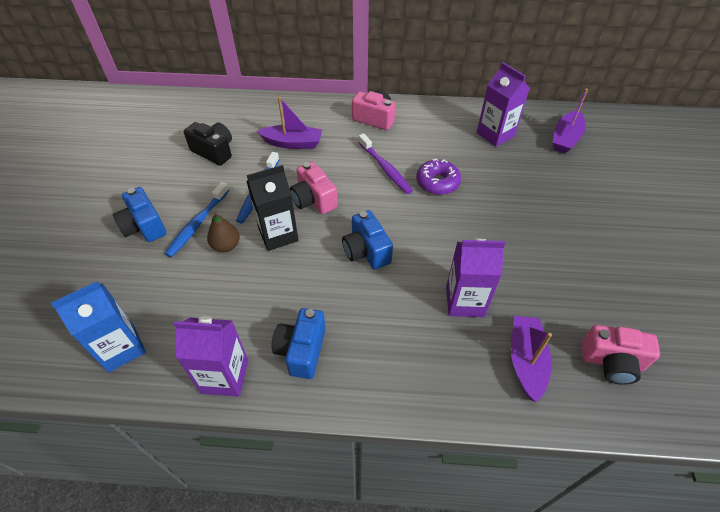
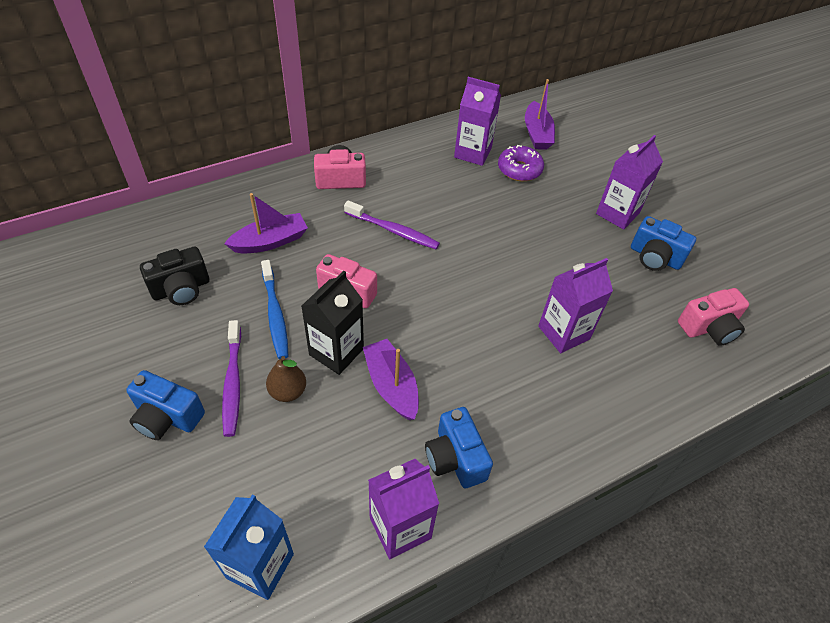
camera: 35 degrees left, 0 degrees up
(197, 224) = (233, 383): blue toothbrush -> purple toothbrush
(214, 151) = (181, 289): black camera -> black camera turned 150 degrees clockwise
(366, 251) = (440, 327): blue camera -> blue camera (655, 257)
(437, 182) = (455, 225): purple donut -> purple donut (519, 169)
(526, 361) = (648, 361): purple boat -> purple boat (391, 385)
(593, 228) = (617, 213): none -> purple carton

